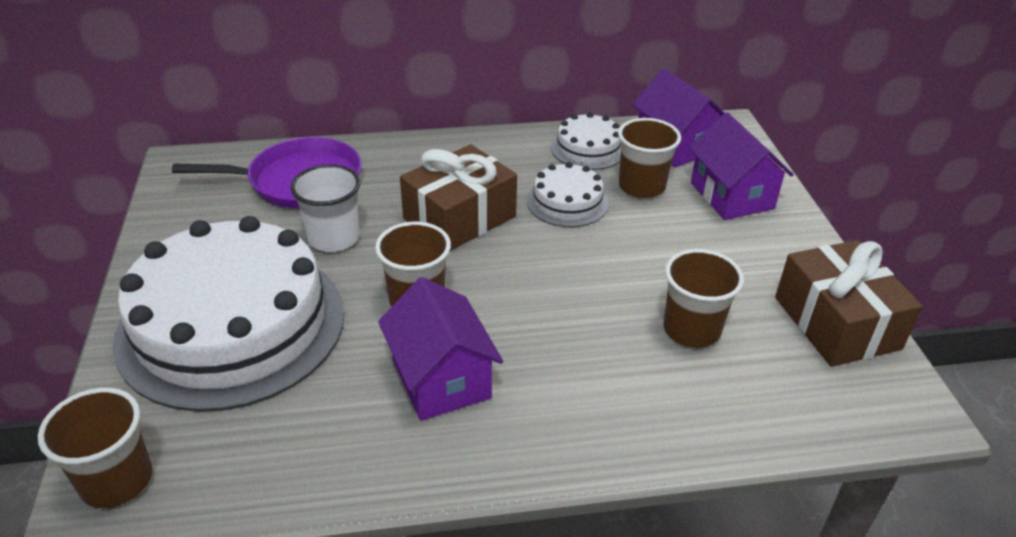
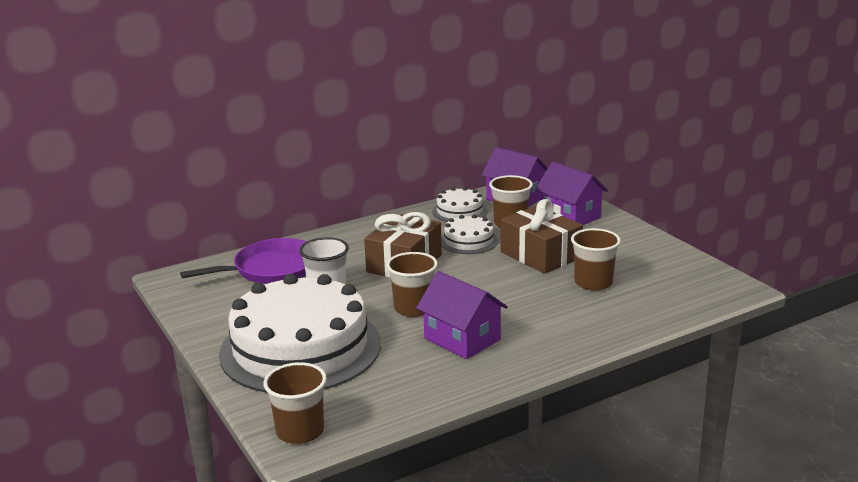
camera: 20 degrees left, 15 degrees down
(836, 323) = (672, 261): brown gift -> brown gift (540, 255)

